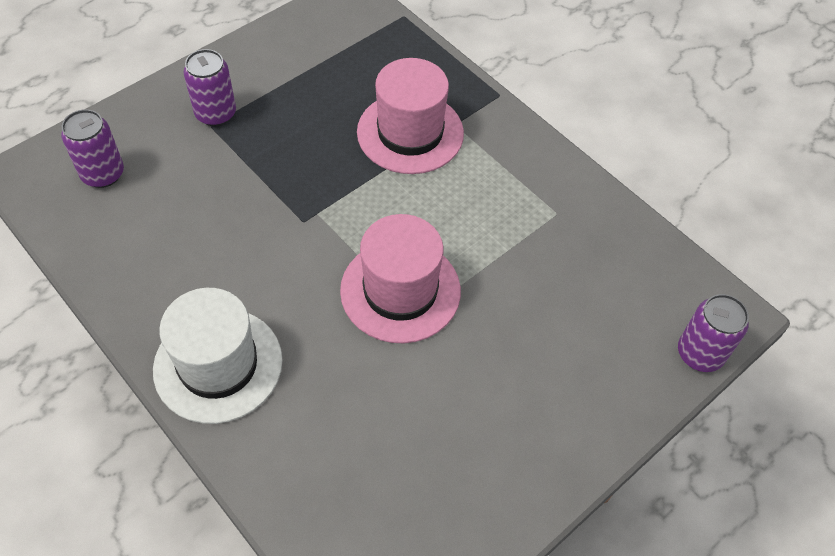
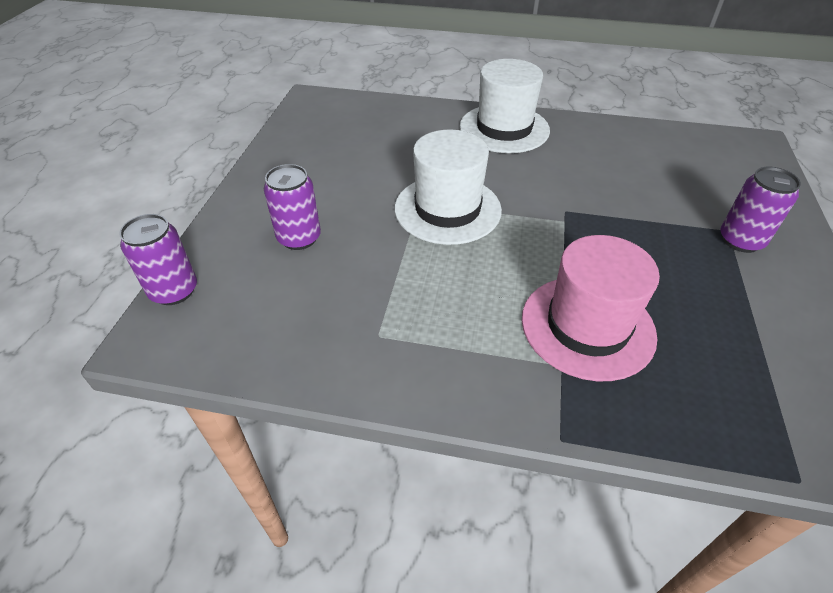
camera: 145 degrees right, 10 degrees down
(103, 174) = (720, 165): purple can -> purple can (299, 238)
(400, 290) = (447, 209): pink hat -> white hat

